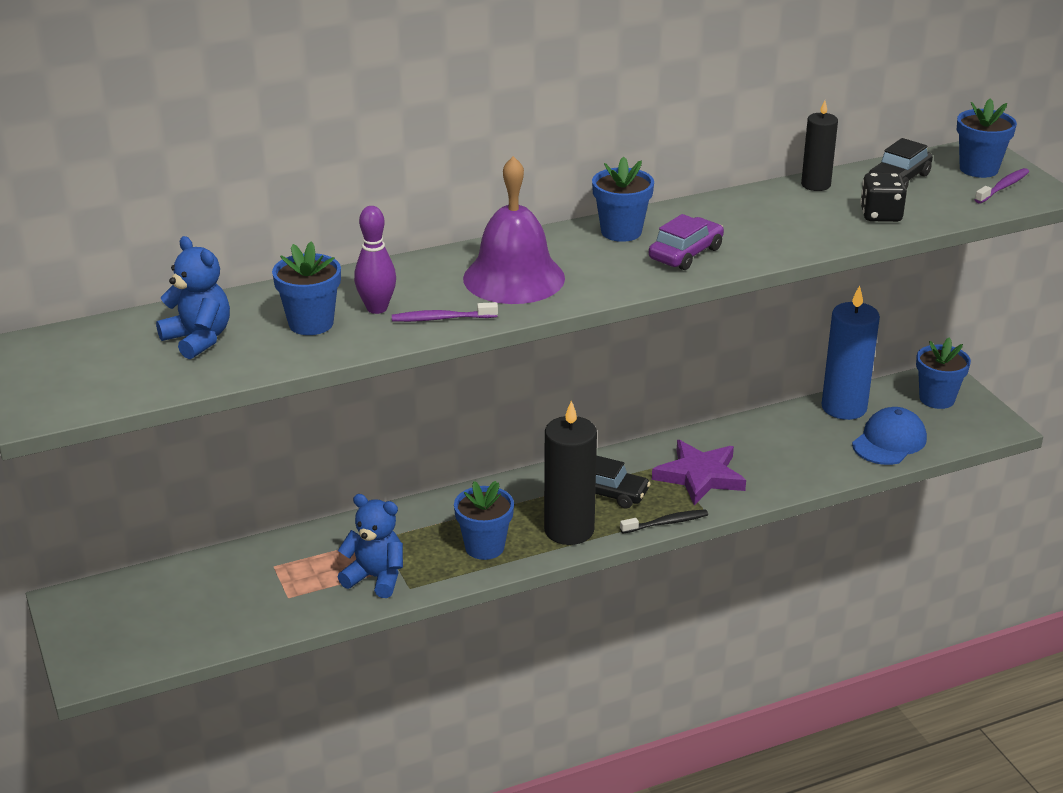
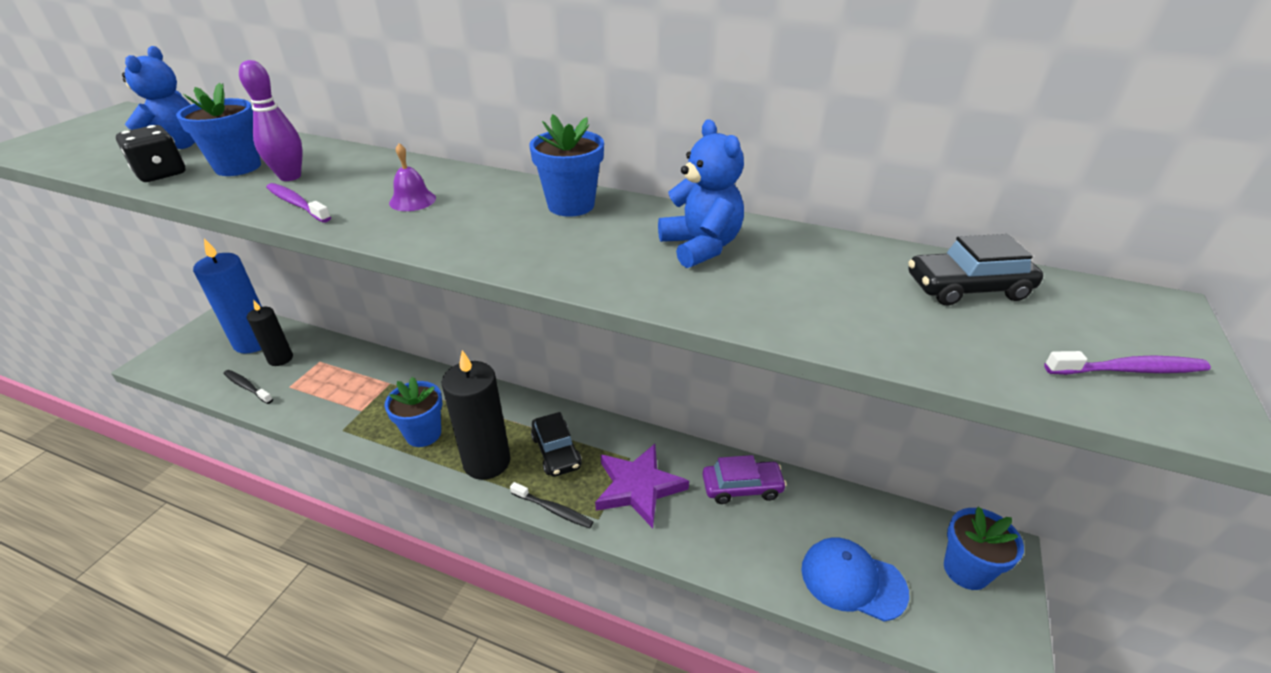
camera: 45 degrees right, 5 degrees up
(246, 622) = (247, 387): none -> black toothbrush
(376, 578) = (341, 408): blue teddy bear -> blue teddy bear (701, 247)
(514, 278) = (412, 200): purple bell -> purple bell, size x0.41
(685, 253) = (577, 250): purple car -> purple car (742, 487)
(815, 185) = (847, 249): black candle -> black candle (280, 359)
(844, 407) = (851, 512): blue candle -> blue candle (254, 342)
(880, 215) = (868, 317): black dice -> black dice (161, 174)
(889, 441) = (852, 580): blue cap -> blue cap turned 150 degrees counterclockwise
(978, 169) = (1119, 328): blue flower pot -> none

